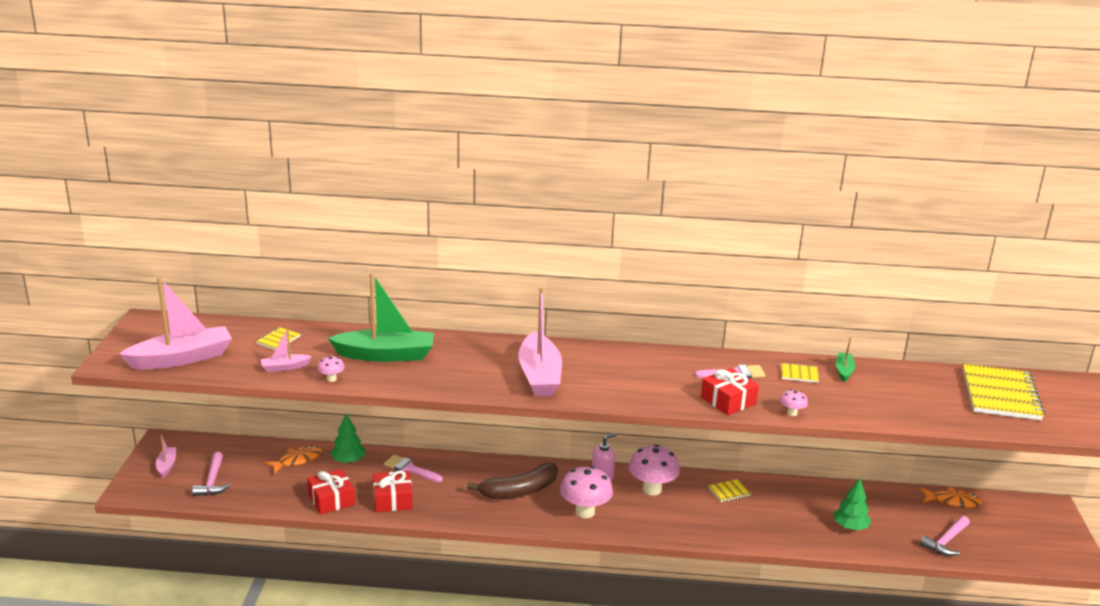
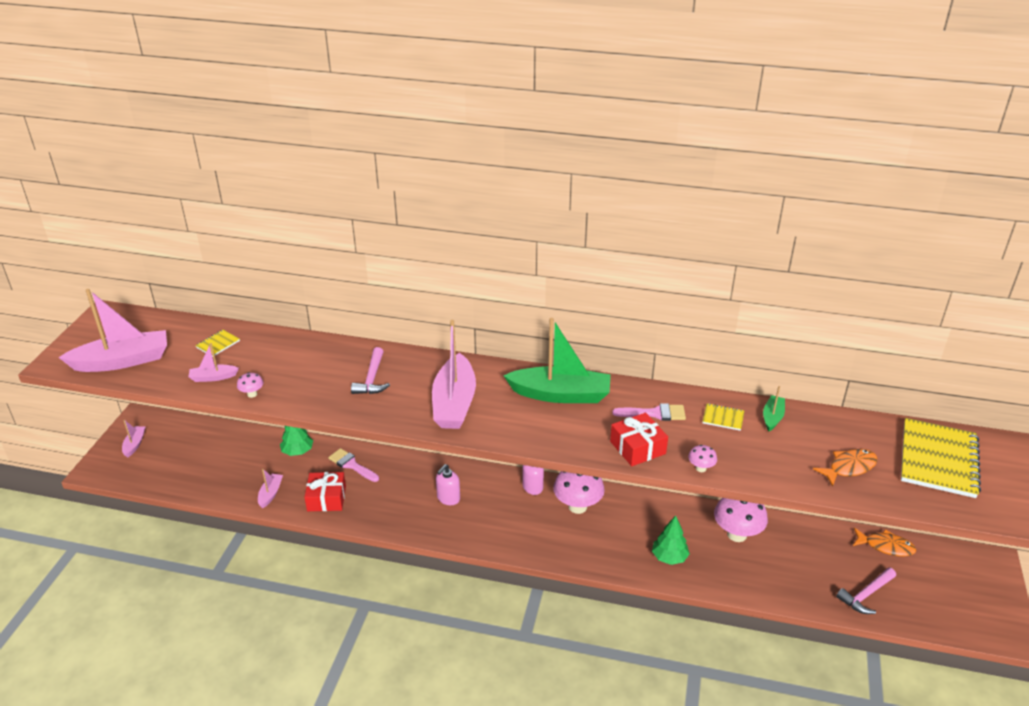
camera: 10 degrees right, 10 degrees up
(212, 481) = (170, 465): pink hammer -> pink hammer (372, 379)
(297, 460) = (251, 448): orange fish -> orange fish (849, 467)
(331, 499) = (270, 494): red gift -> pink boat
(386, 355) = (313, 368): green boat -> green boat (560, 394)
(519, 491) = (448, 498): brown banana -> pink soap dispenser
(585, 512) = (505, 527): pink mushroom -> pink mushroom (736, 534)
(729, 492) = (654, 515): yellow notebook -> none
(850, 527) = (768, 568): green tree -> green tree (669, 557)

